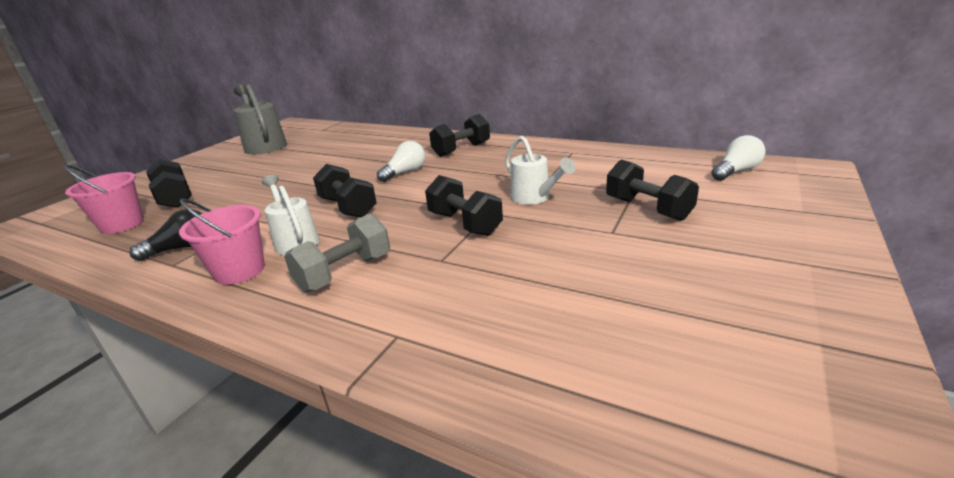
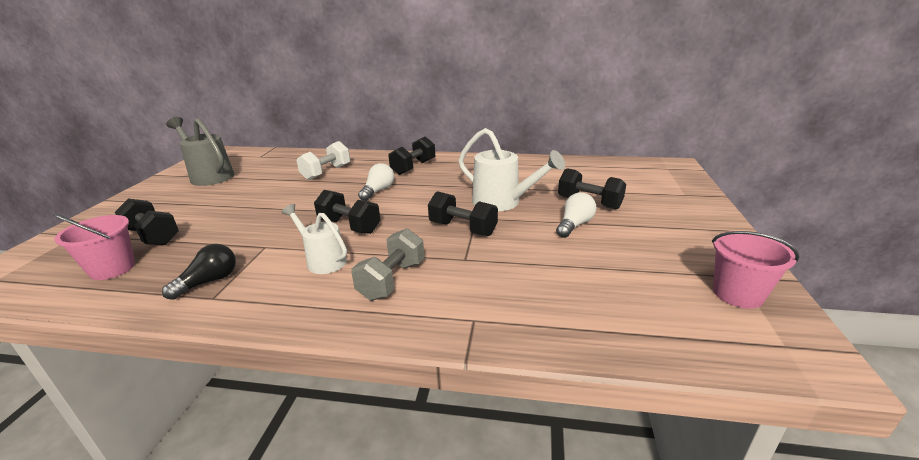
camera: 20 degrees left, 0 degrees up
(240, 271) = (290, 293): pink bucket -> pink bucket (737, 294)
(369, 149) = (326, 172): none -> white dumbbell
(534, 198) = (503, 202): white watering can -> white watering can, size x1.53
(736, 171) = (629, 170): white light bulb -> white light bulb (574, 225)

